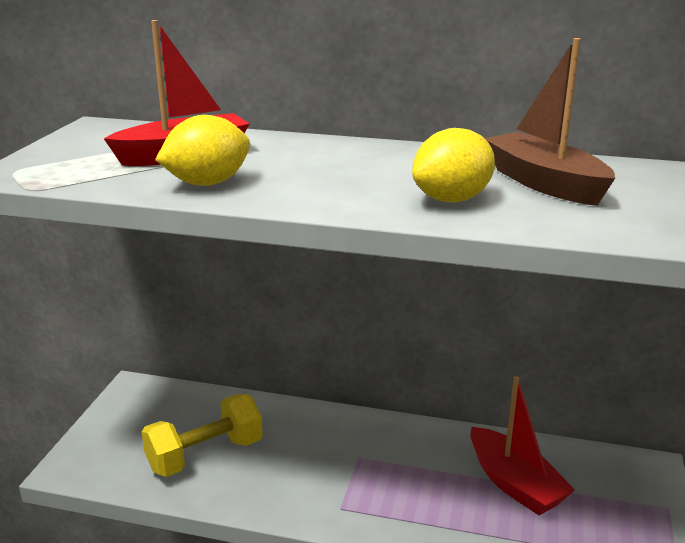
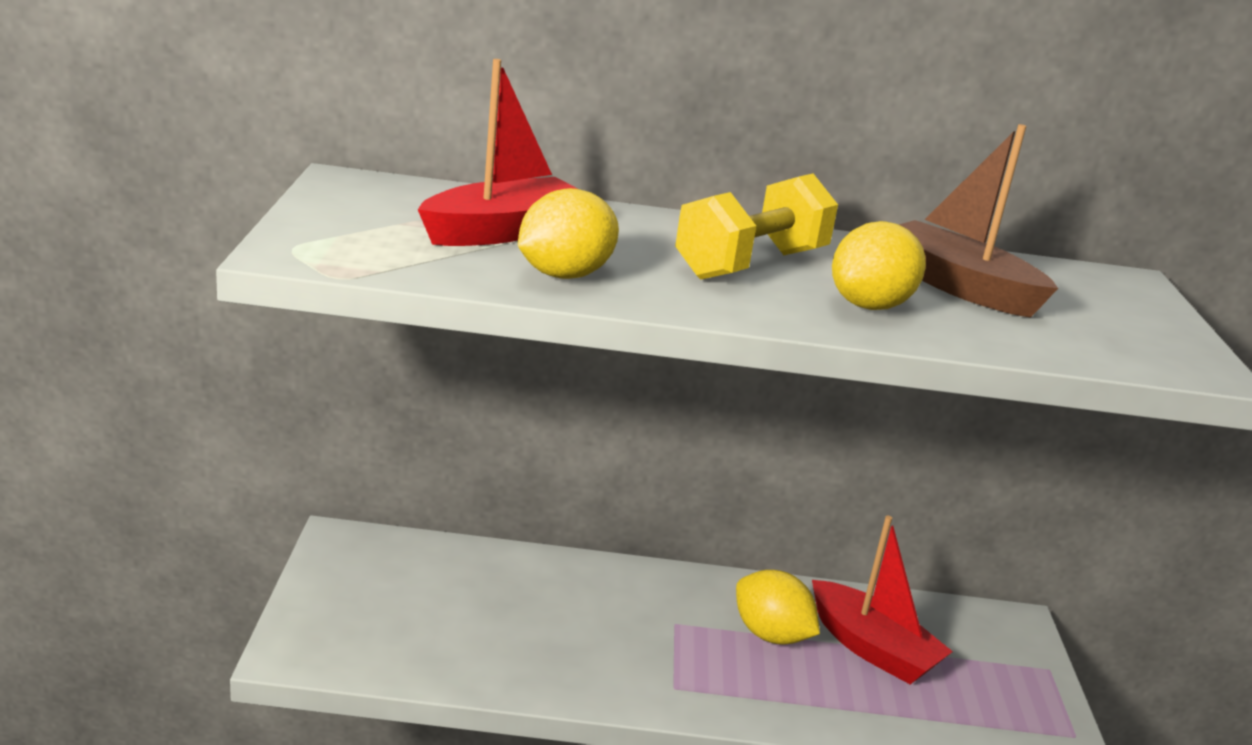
camera: 15 degrees left, 0 degrees up
(205, 455) = (476, 628): yellow dumbbell -> yellow dumbbell (751, 264)
(432, 469) = (770, 635): none -> yellow lemon

